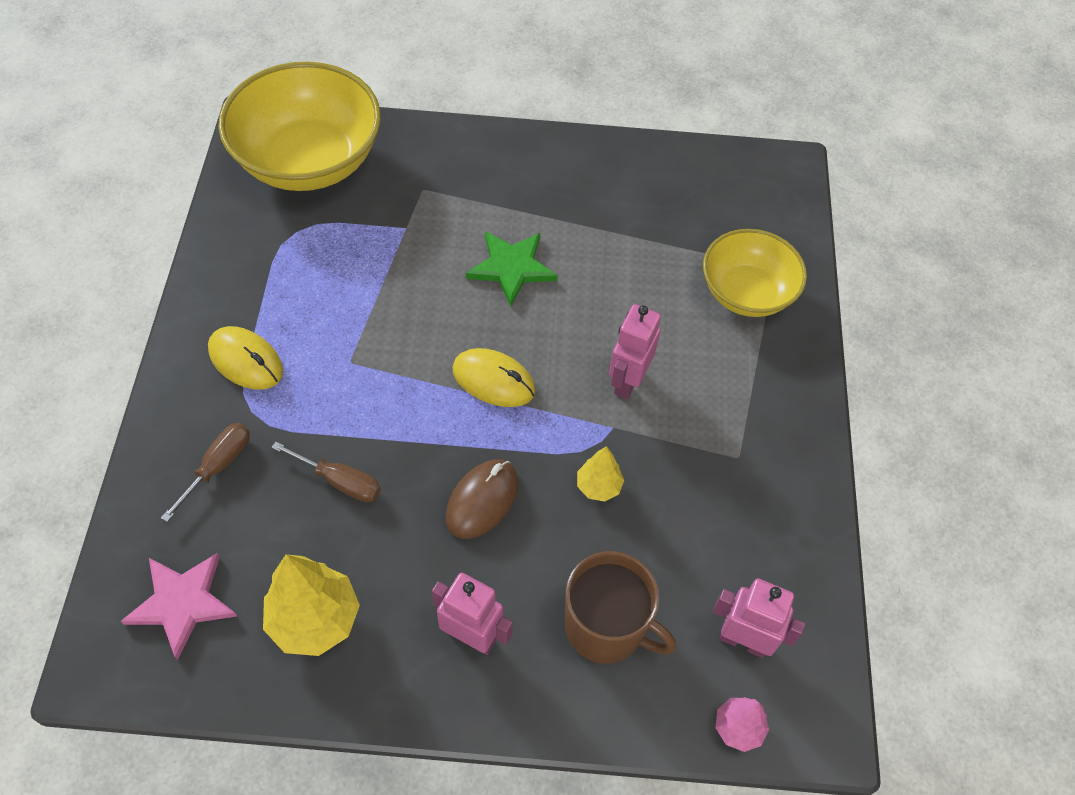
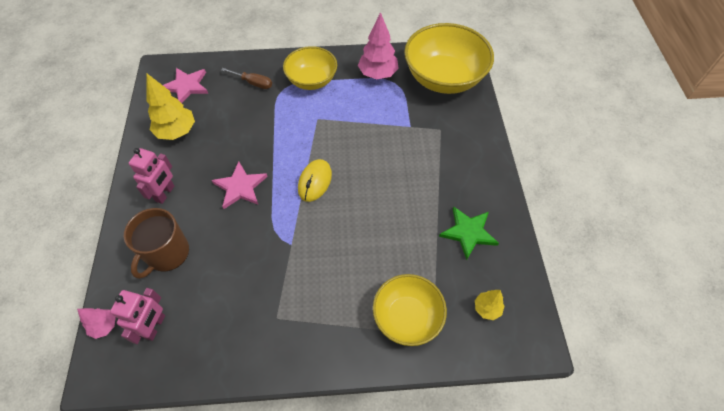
camera: 85 degrees right, 0 degrees up
(246, 361) = (312, 80): yellow mouse -> yellow bowl
(266, 253) = (378, 74): none -> pink tree
(340, 481) = (248, 127): brown screwdriver -> none
(482, 500) = (240, 187): brown mouse -> pink star
(511, 267) = (395, 179): green star -> green star (468, 232)
(598, 486) = (251, 241): yellow tree -> yellow tree (487, 308)
(627, 381) = (324, 249): pink robot -> none

